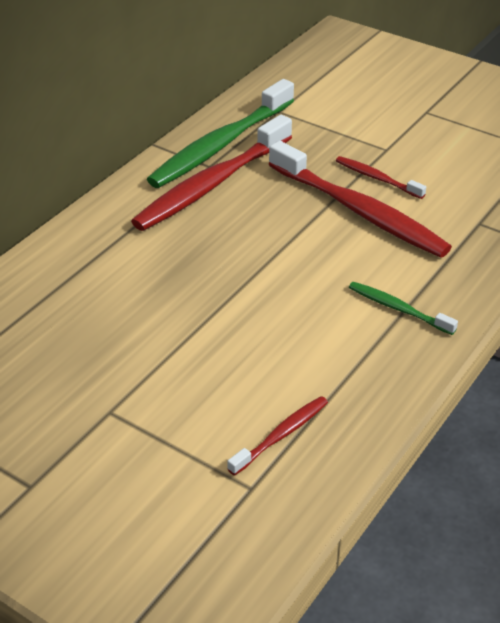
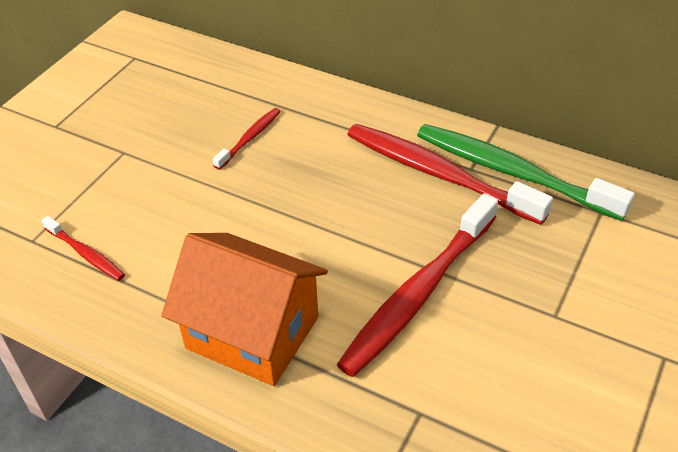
camera: 85 degrees right, 5 degrees up
(377, 178) = (488, 308): red toothbrush -> red toothbrush (249, 138)
(398, 309) = (252, 332): green toothbrush -> orange house

